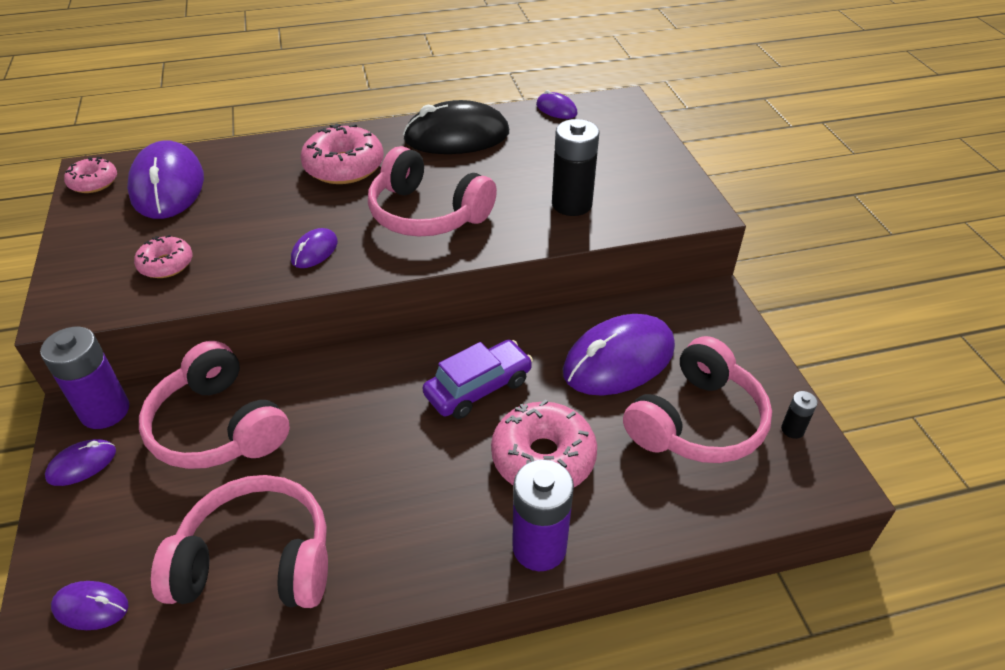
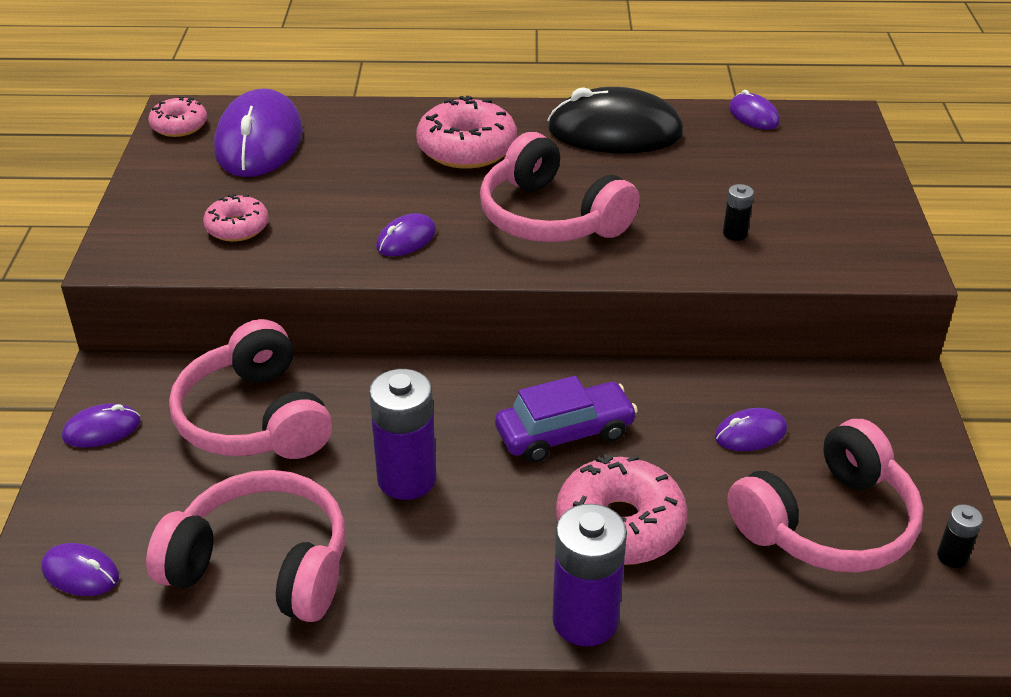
camera: 15 degrees right, 5 degrees down
(105, 411) = (138, 379): purple battery -> purple battery (407, 479)
(571, 204) = (735, 233): black battery -> black battery, size x0.47
(619, 360) = (750, 434): purple mouse -> purple mouse, size x0.47

